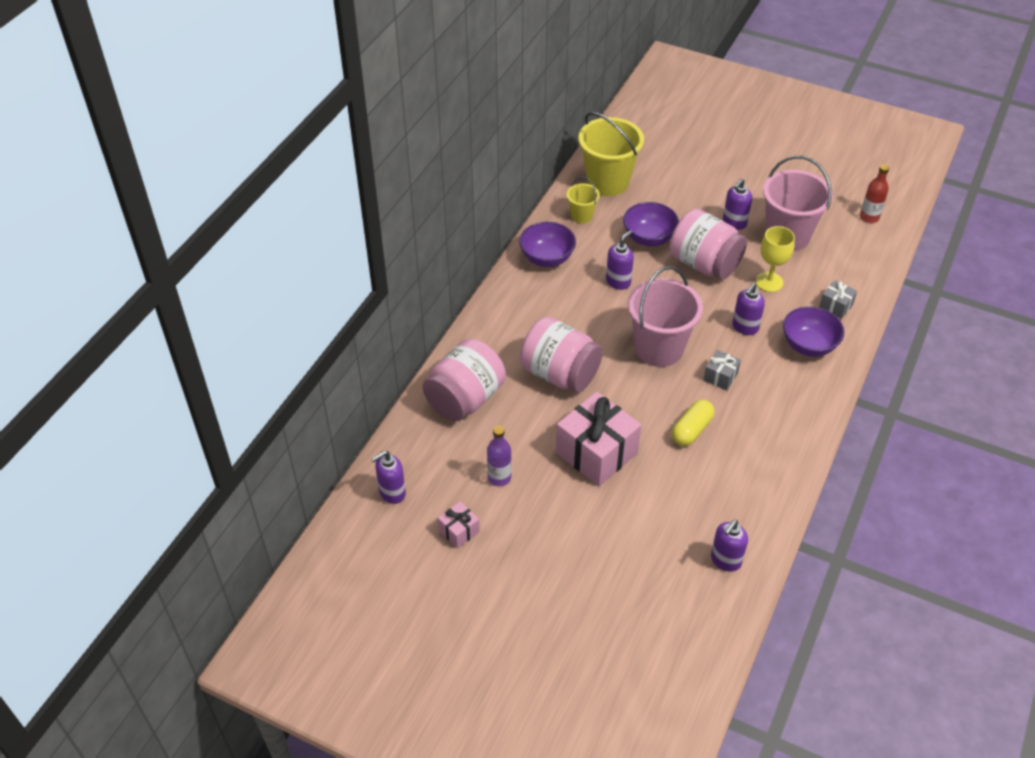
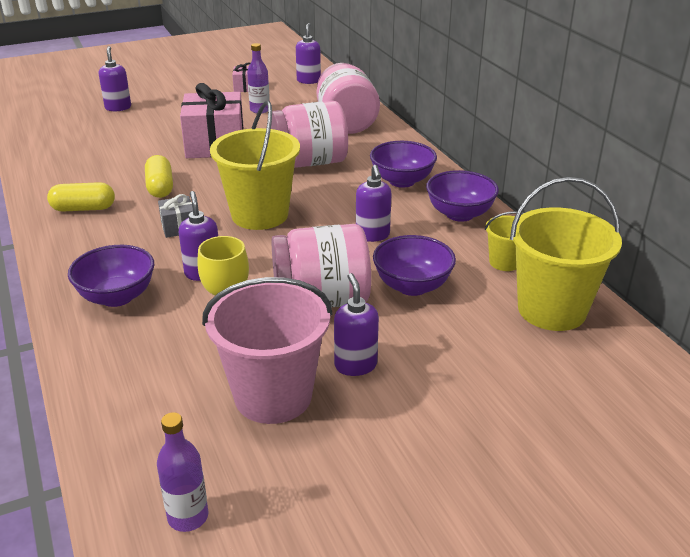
camera: 130 degrees right, 15 degrees down
(532, 308) = (402, 181): none -> purple bowl
(659, 348) = (259, 215): pink bucket -> yellow bucket
(725, 560) = (53, 148): purple soap dispenser -> purple soap dispenser (118, 107)
(765, 447) = (83, 208): none -> yellow capsule
(835, 306) = (122, 353): grey gift -> none
(869, 217) = (188, 517): red bottle -> purple bottle

